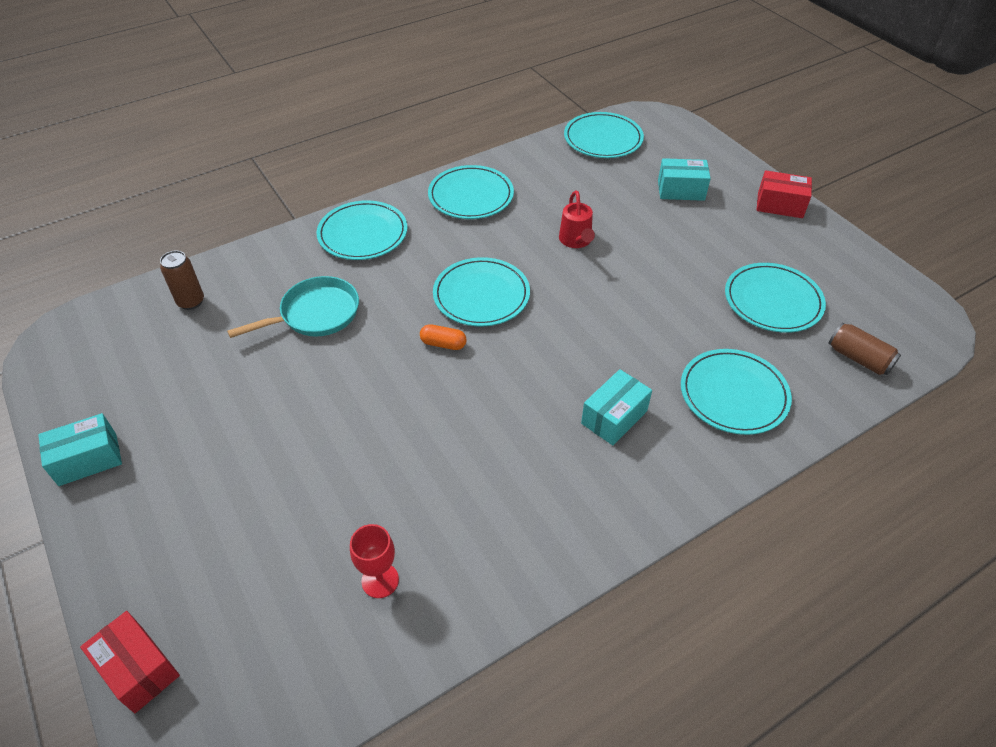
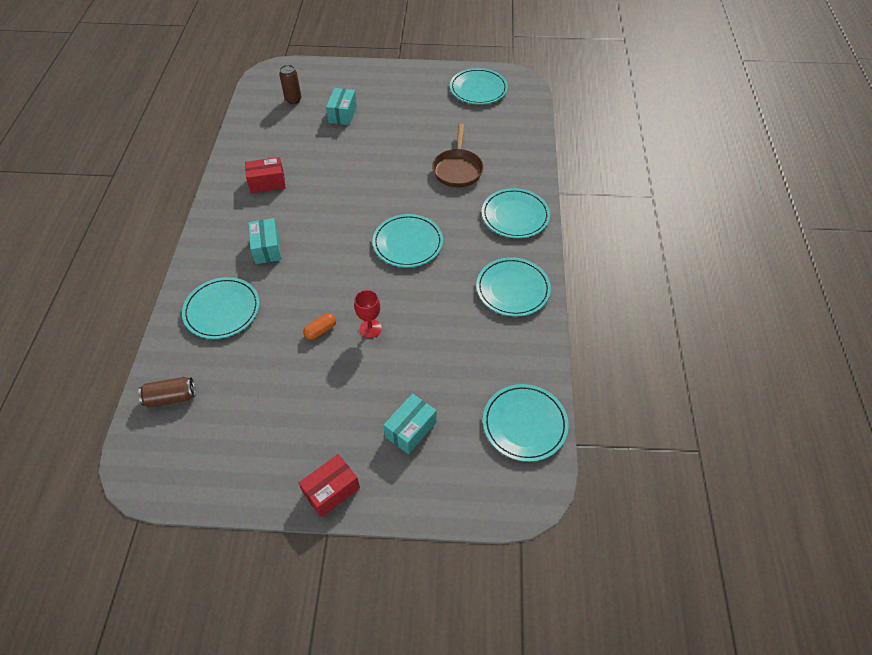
camera: 125 degrees right, 5 degrees up
(88, 459) = (429, 75): turquoise box -> turquoise box (342, 114)
(138, 669) = (315, 67): red box -> red box (267, 183)
(191, 302) = (511, 129): brown can -> brown can (293, 100)
(315, 314) = (457, 169): turquoise pan -> brown pan
(380, 580) = (279, 132): red goblet -> red goblet (370, 328)
(443, 344) = (385, 208): orange capsule -> orange capsule (321, 330)
(576, 241) = (413, 319): red watering can -> none
(773, 301) = (256, 391): turquoise plate -> turquoise plate (478, 89)

